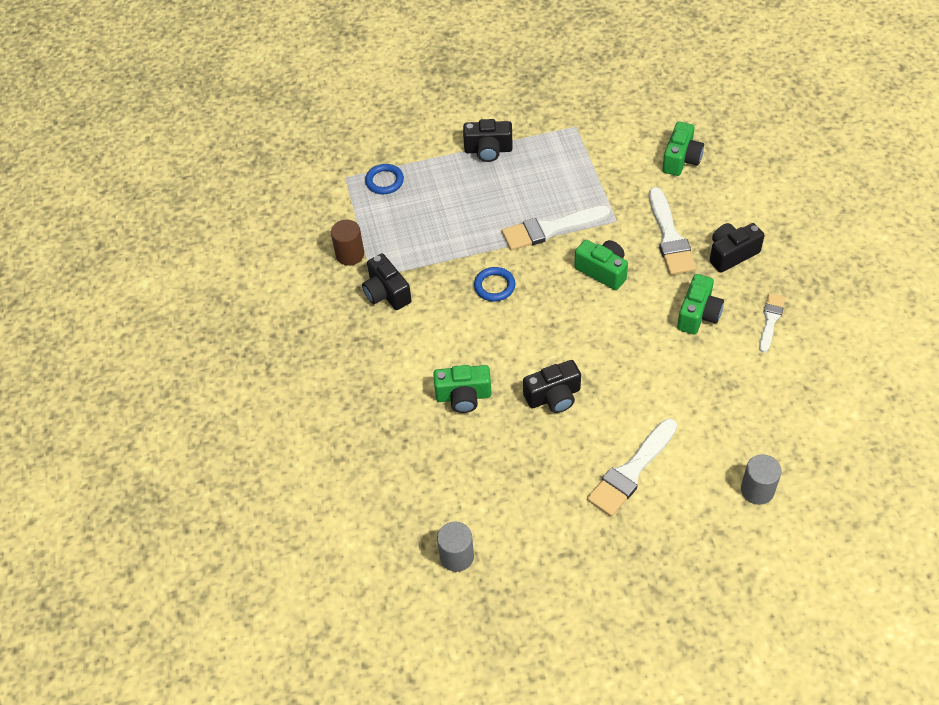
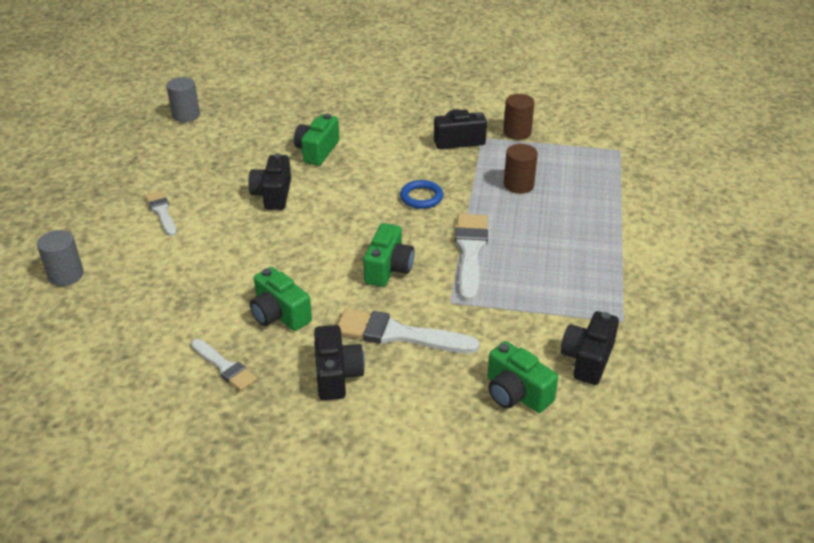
camera: 110 degrees right, 15 degrees down
(384, 181) = (602, 170): blue ring -> none
(438, 228) = (518, 185): none -> brown cylinder
(488, 150) = (614, 244): black camera -> black camera (587, 359)
(602, 271) = (388, 268): green camera -> green camera turned 45 degrees counterclockwise
(631, 471) = (162, 212): white brush -> white brush, size x0.60

